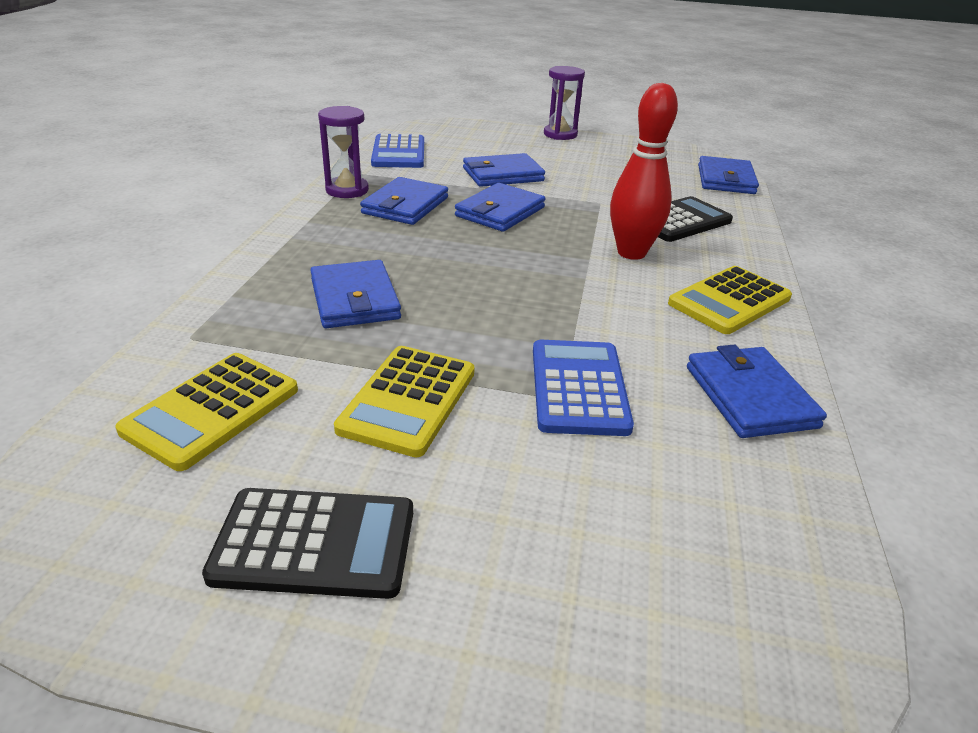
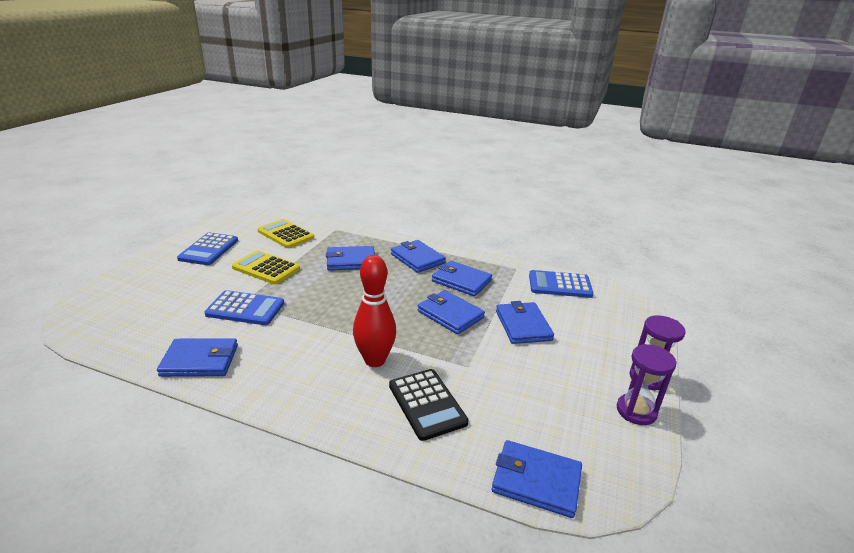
camera: 100 degrees right, 5 degrees down
(315, 543) = (209, 249): black calculator -> blue calculator
(336, 238) = (417, 258): none -> blue wallet
(347, 190) = (485, 264): purple hourglass -> purple hourglass (636, 411)
(729, 301) = (292, 388): yellow calculator -> none

